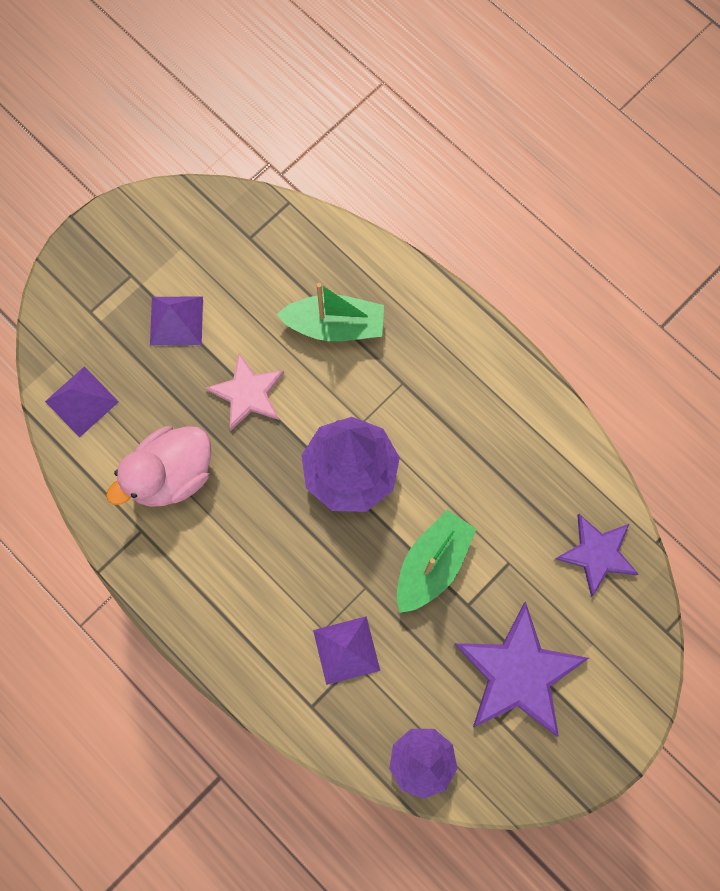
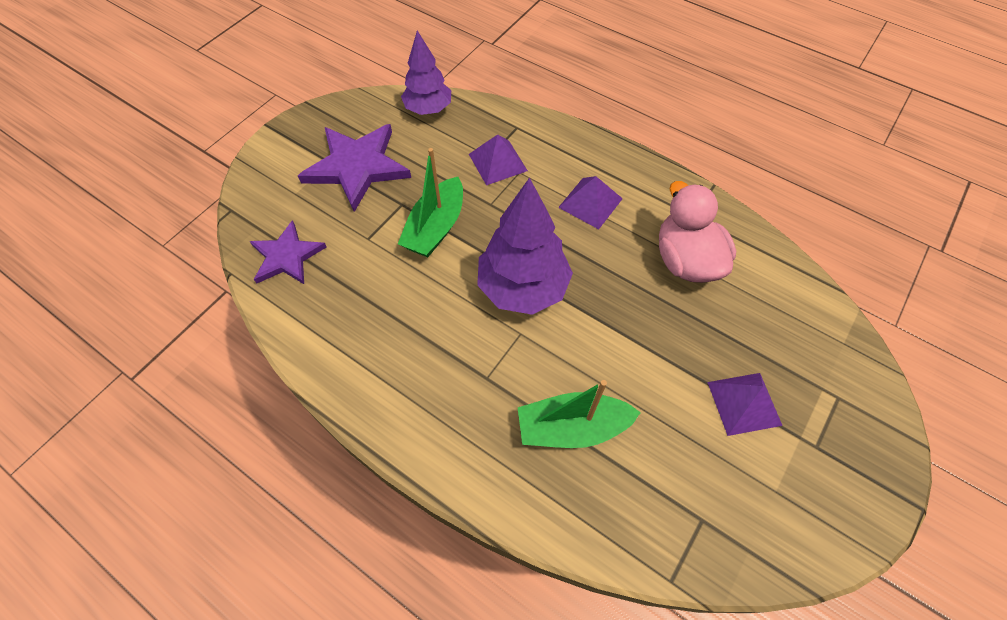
camera: 170 degrees right, 15 degrees down
(81, 401) = (798, 308): purple pyramid -> purple pyramid (590, 203)
(171, 474) = (686, 260): pink duck -> pink duck turned 60 degrees counterclockwise
(248, 393) = (642, 341): pink star -> none

